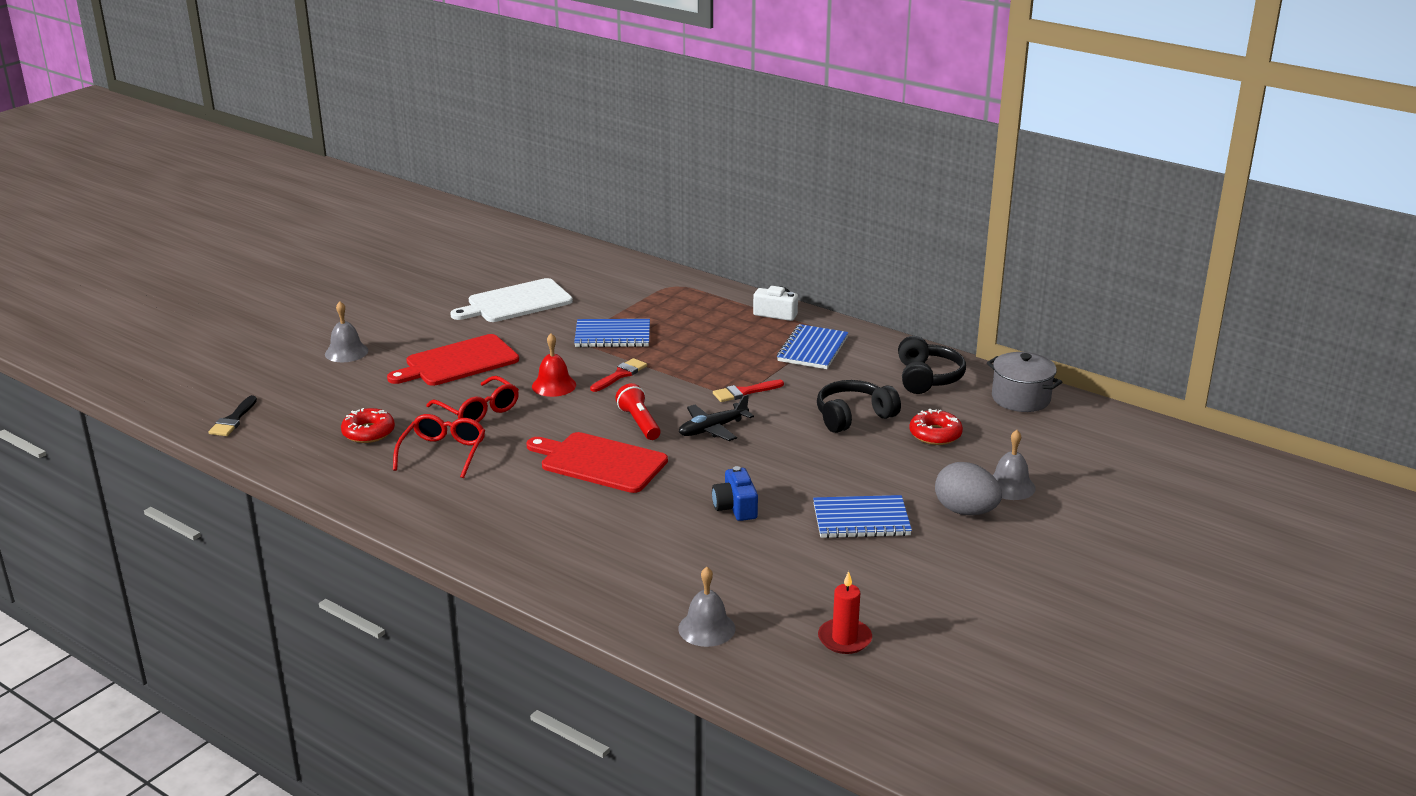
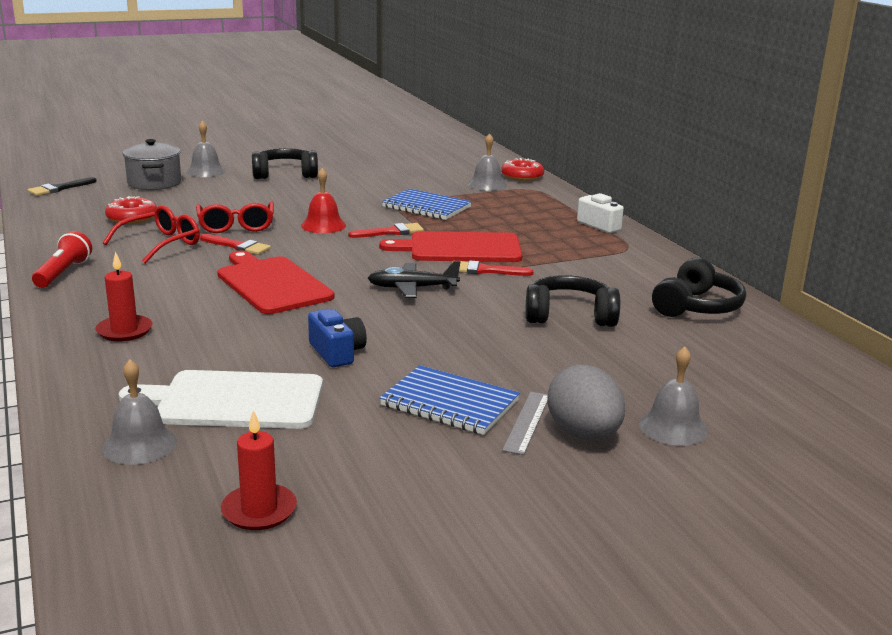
camera: 30 degrees right, 5 degrees down
(430, 333) = (285, 174): none -> black headphones
(458, 362) = (274, 194): red cutting board -> red cutting board (460, 248)
(514, 433) = (238, 246): none -> red brush
(516, 302) = (382, 171): white cutting board -> white cutting board (234, 400)
(552, 547) = (124, 331): none -> red candle
(630, 291) = (487, 184): none -> grey bell
(639, 423) = (353, 267): red flashlight -> red flashlight (63, 273)
(735, 507) = (337, 352): blue camera -> blue camera turned 135 degrees clockwise
(812, 349) = (601, 257): blue notebook -> none
(924, 515) = (527, 422): none -> grey ruler
(935, 434) = (642, 355): red donut -> red donut (522, 176)
(1021, 398) = (790, 352): grey pot -> grey pot (154, 183)

